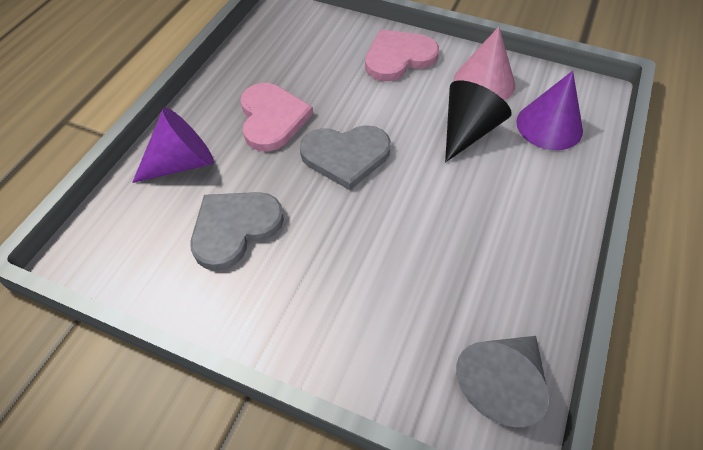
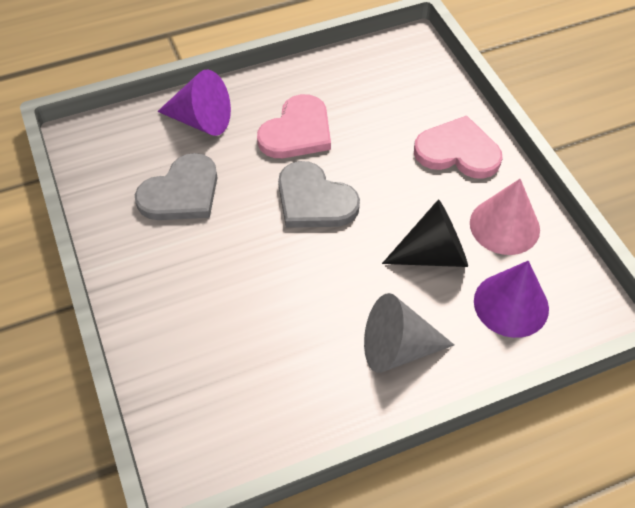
camera: 45 degrees right, 0 degrees up
(234, 228) = (181, 193): grey heart -> grey heart turned 135 degrees clockwise
(501, 382) = (220, 437): grey cone -> grey cone (397, 348)

